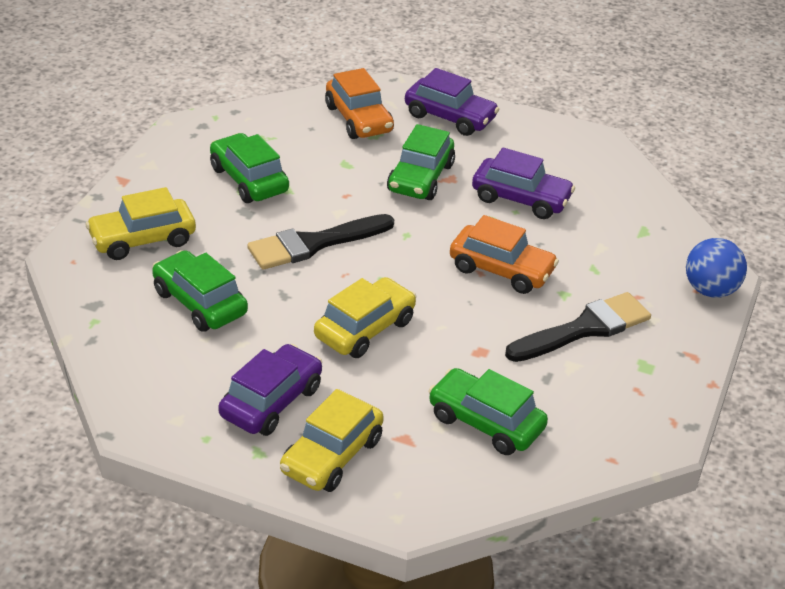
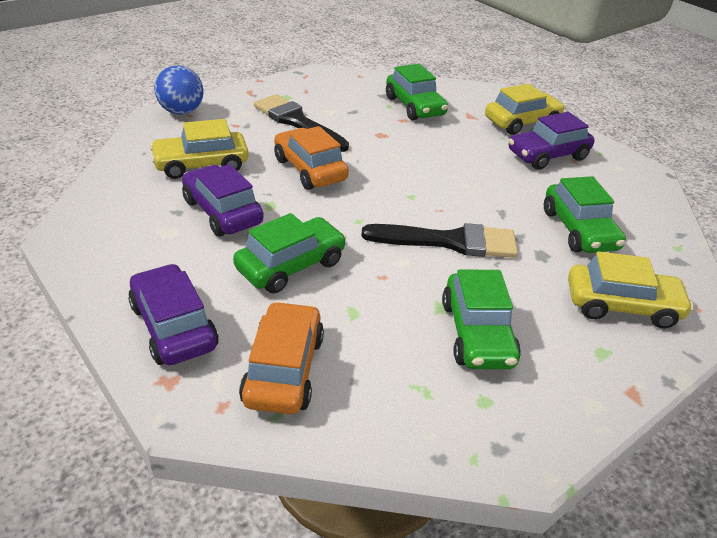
camera: 150 degrees left, 0 degrees up
(365, 329) = (452, 170): yellow car -> yellow car (201, 165)
(584, 329) = (297, 122): black brush -> black brush turned 45 degrees clockwise

